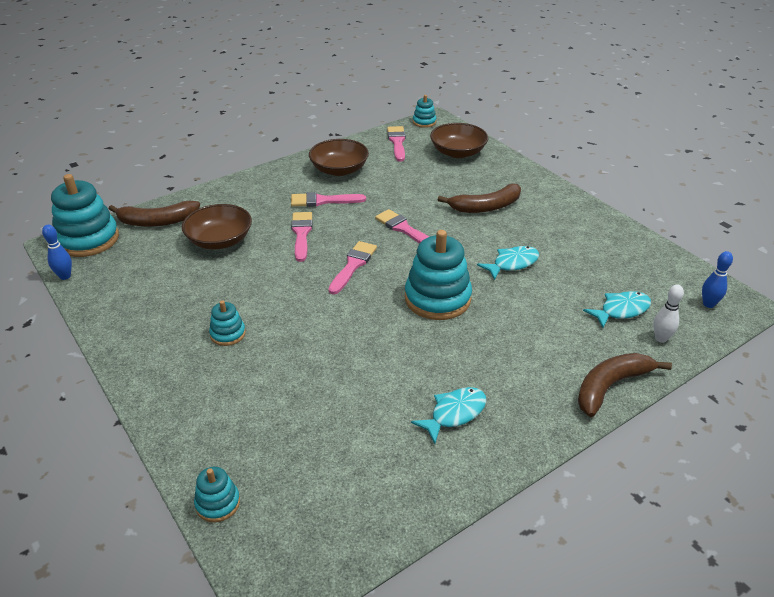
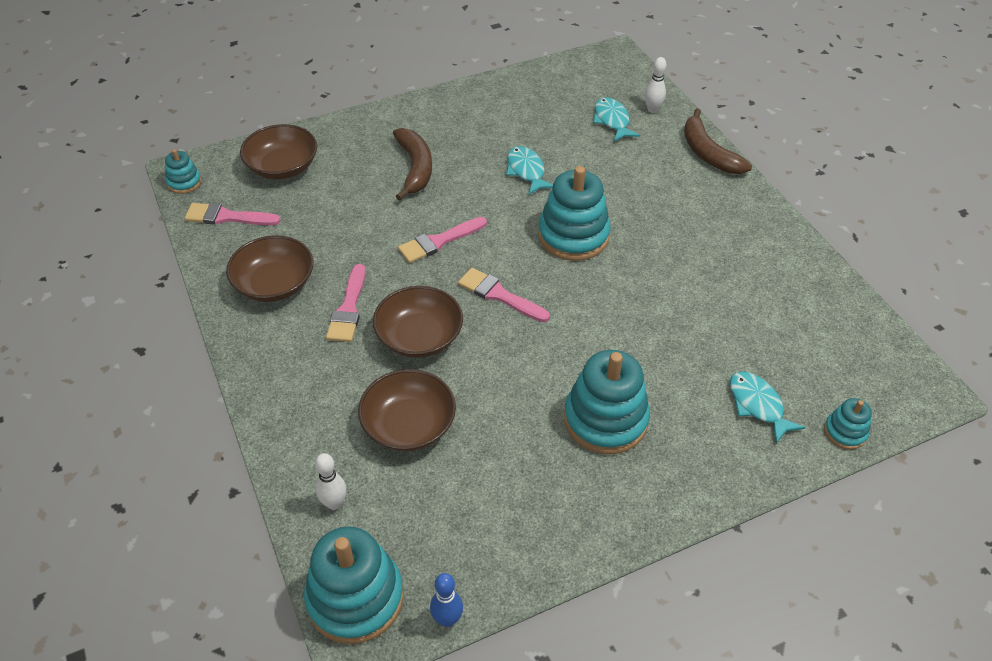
camera: 80 degrees left, 10 degrees up
(157, 221) = (334, 503): brown banana -> white bowling pin
(228, 334) = (605, 419): turquoise stacking toy -> turquoise stacking toy, size x2.01
(301, 234) = (419, 337): pink brush -> brown bowl
(454, 414) = (736, 253): turquoise fish -> turquoise fish (757, 405)
(708, 304) = (612, 71): blue bowling pin -> none

